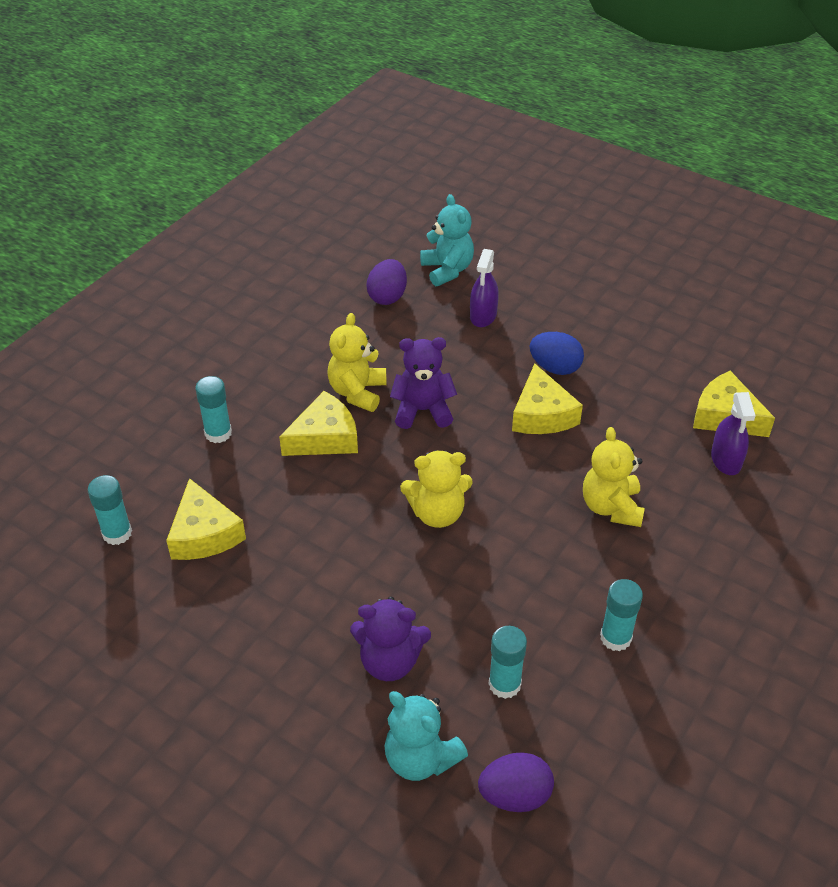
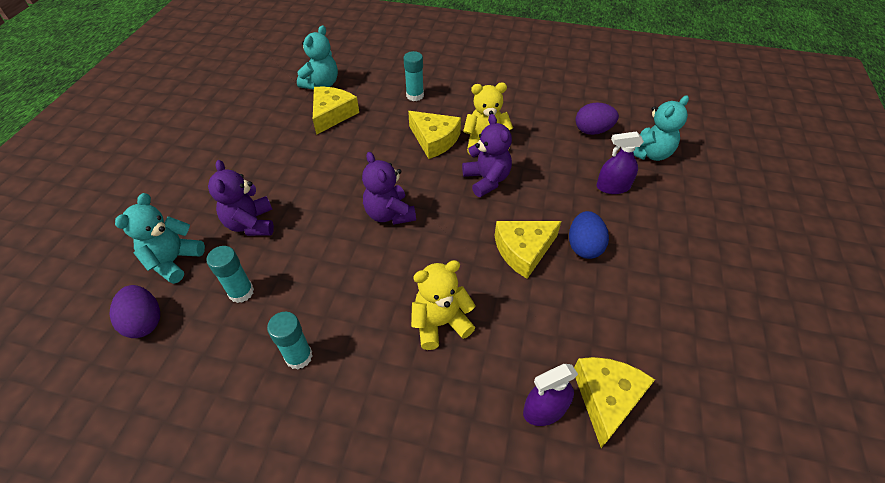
camera: 70 degrees right, 5 degrees up
(117, 533) = (321, 84): turquoise glue stick -> turquoise teddy bear
(204, 534) = (332, 114): yellow cheese -> yellow cheese turned 150 degrees clockwise
(437, 513) = (389, 214): yellow teddy bear -> purple teddy bear

